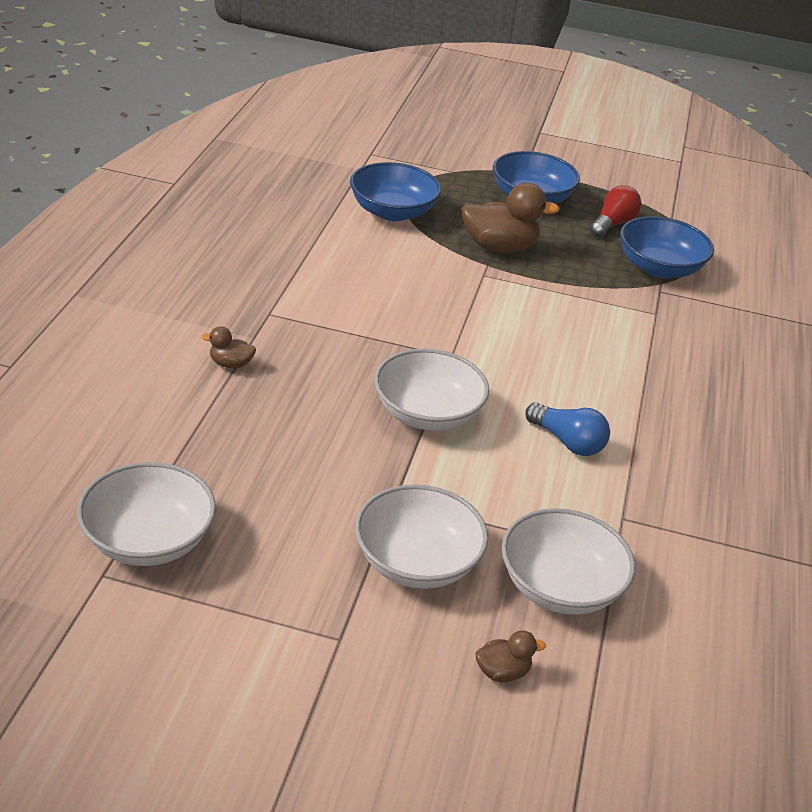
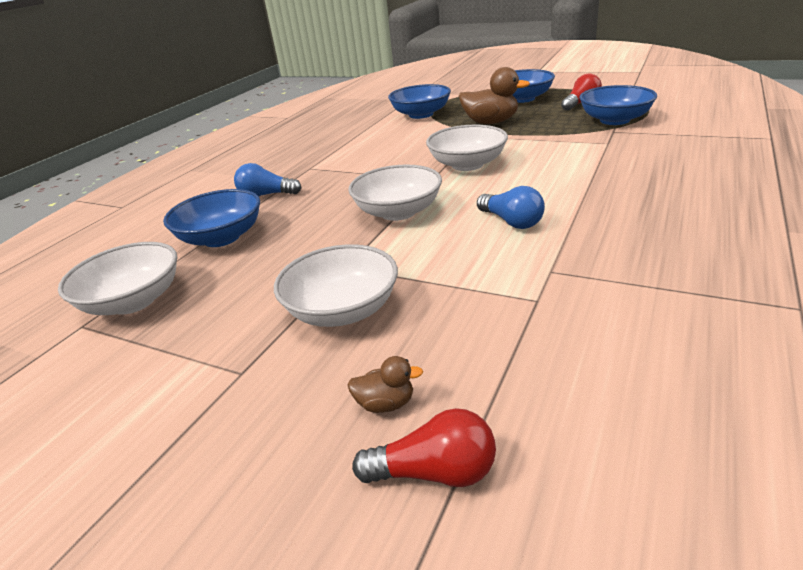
camera: 20 degrees right, 5 degrees down
(208, 441) = (221, 238): none -> blue bowl
(230, 364) = (266, 195): brown duck -> blue light bulb
(560, 587) = (472, 327): white bowl -> white bowl (467, 164)
(566, 735) = (435, 472): none -> red light bulb

